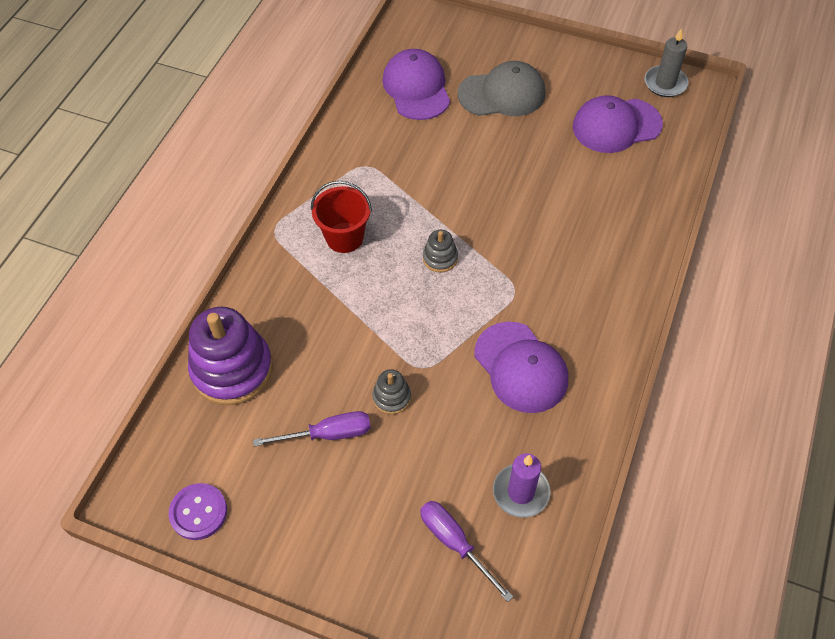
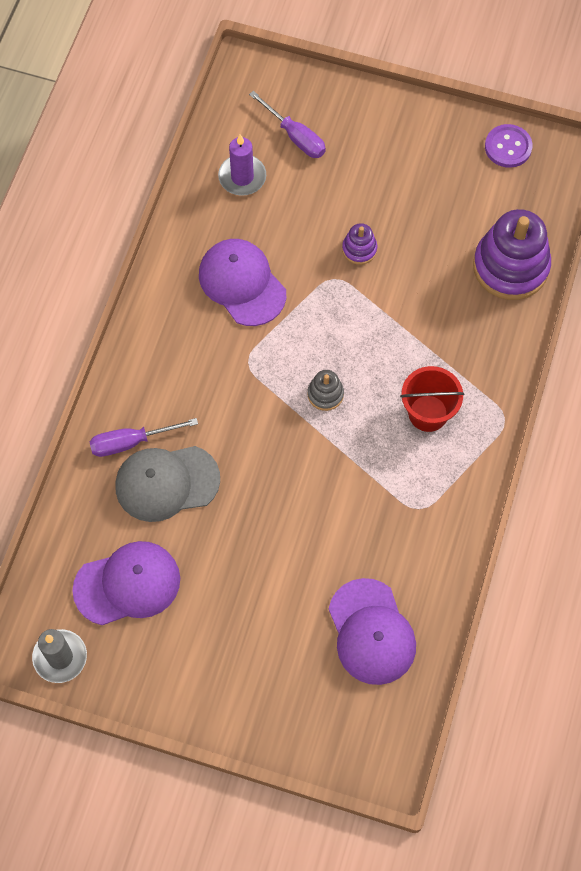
camera: 175 degrees right, 10 degrees up
(328, 434) = (412, 214): purple screwdriver -> purple screwdriver (131, 442)
(391, 397) = (359, 249): grey stacking toy -> purple stacking toy
(502, 94) = (264, 628): grey cap -> grey cap (166, 483)

